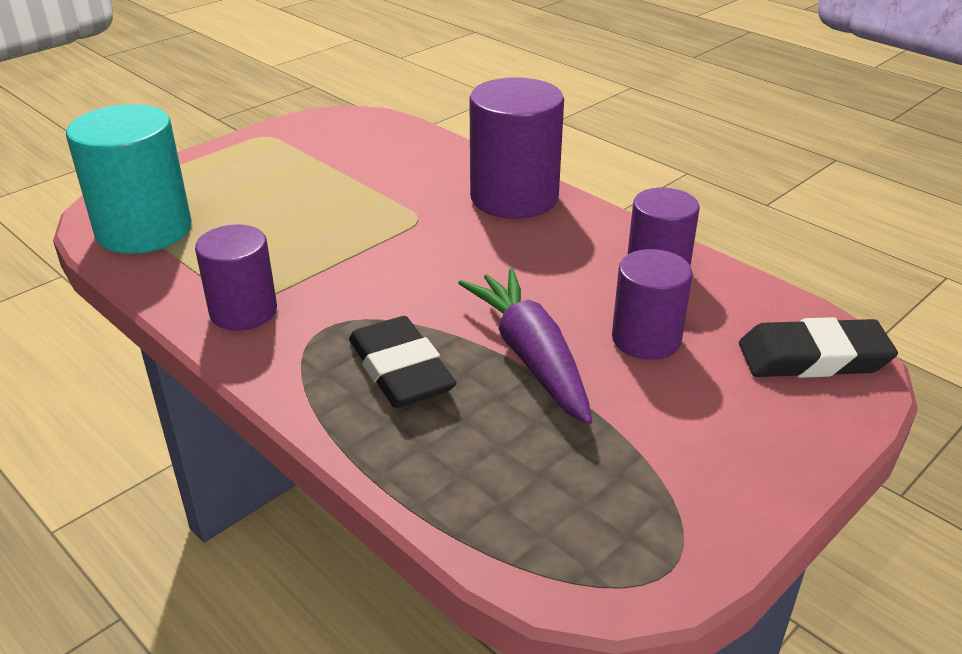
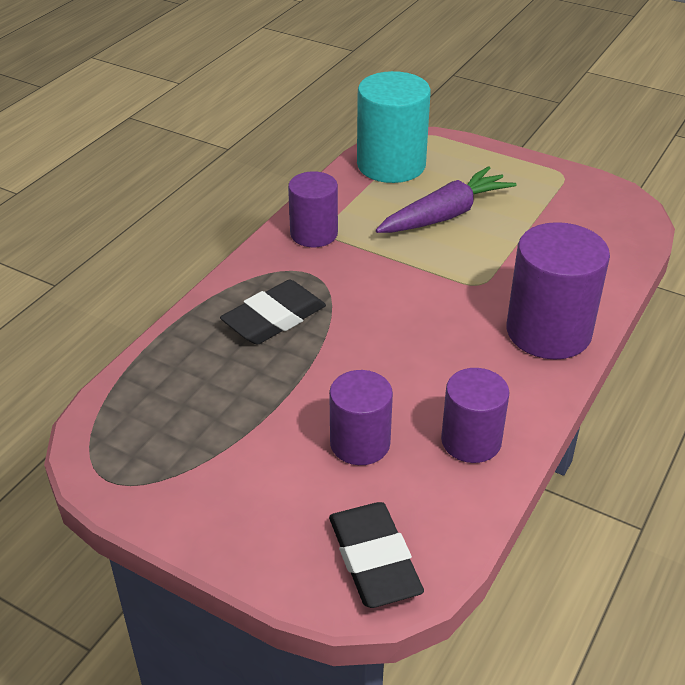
camera: 75 degrees right, 5 degrees up
(531, 356) = (312, 380): purple carrot -> purple carrot (445, 215)

